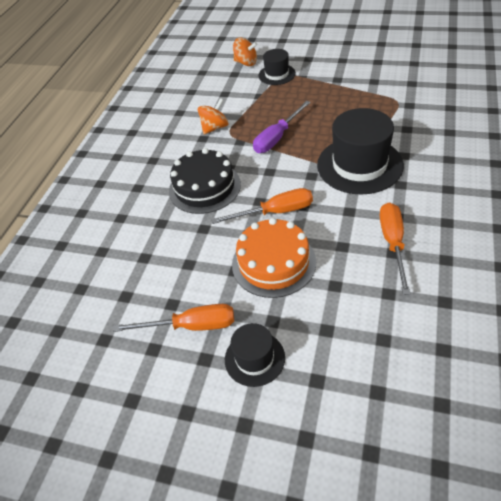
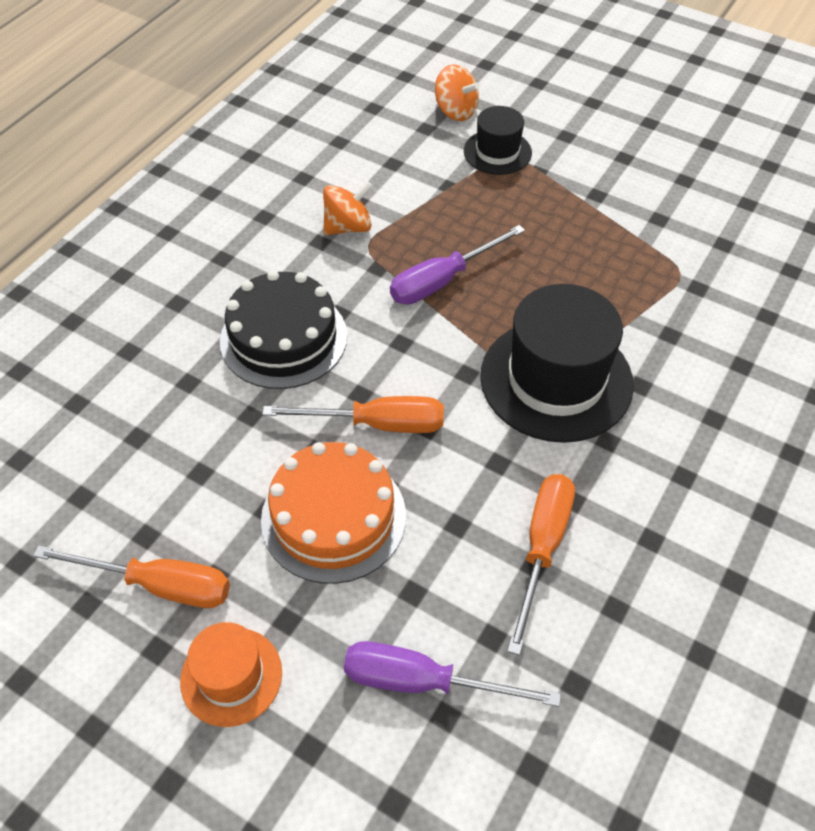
camera: 10 degrees right, 5 degrees up
(254, 358) = (231, 676): black hat -> orange hat
(363, 326) = (423, 681): none -> purple screwdriver

